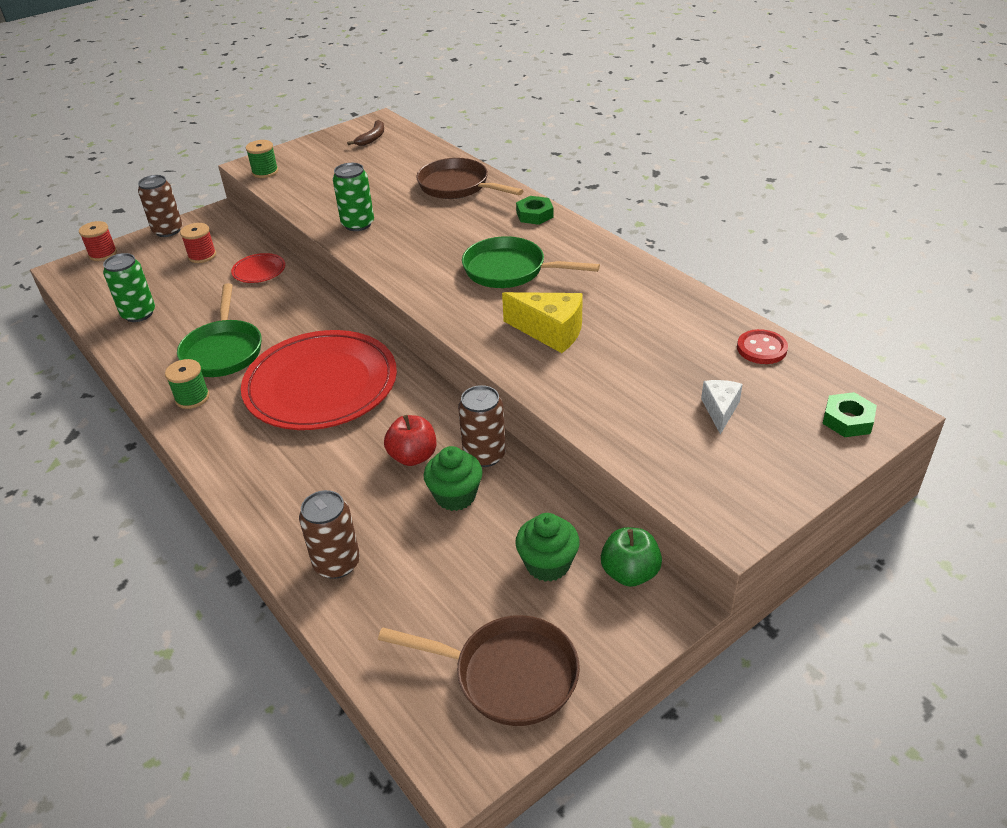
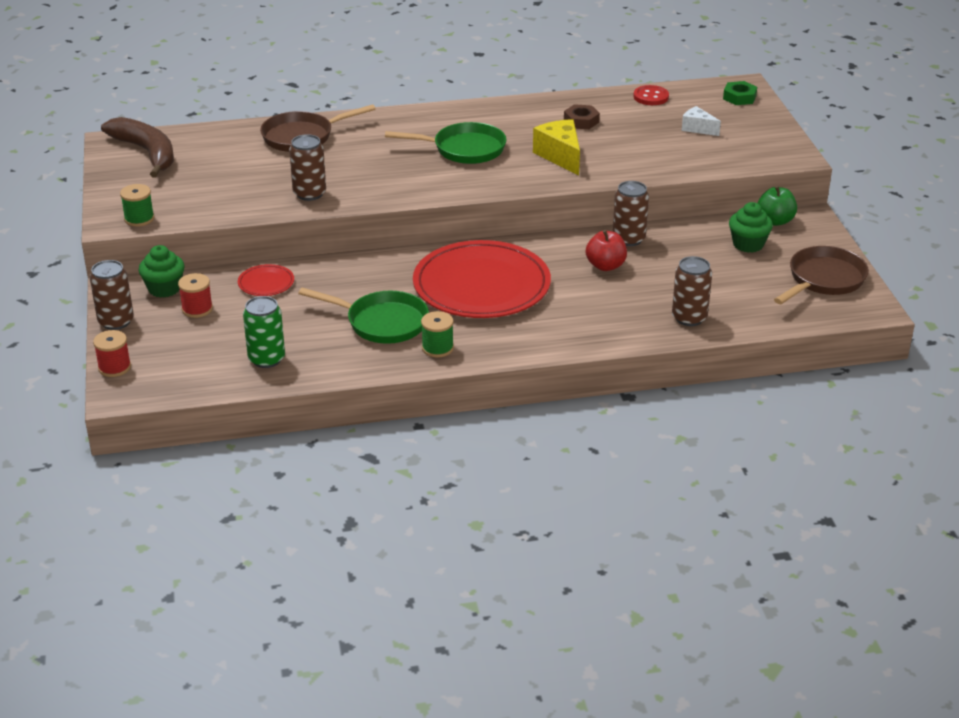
camera: 65 degrees left, 5 degrees down
(358, 224) = (309, 193): green can -> brown can
(372, 138) = (147, 152): brown banana -> brown banana, size x2.01
(455, 496) = (660, 260): green cupcake -> green cupcake (164, 288)
(510, 270) = (464, 149): green pan -> green pan turned 135 degrees counterclockwise
(534, 215) = (393, 119): green nut -> none
(550, 332) = (560, 156): yellow cheese -> yellow cheese turned 75 degrees counterclockwise
(645, 319) = (581, 121): none -> brown nut

